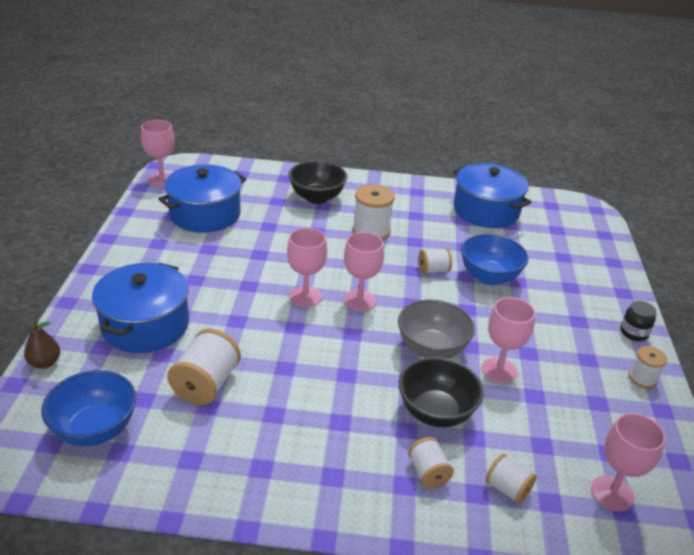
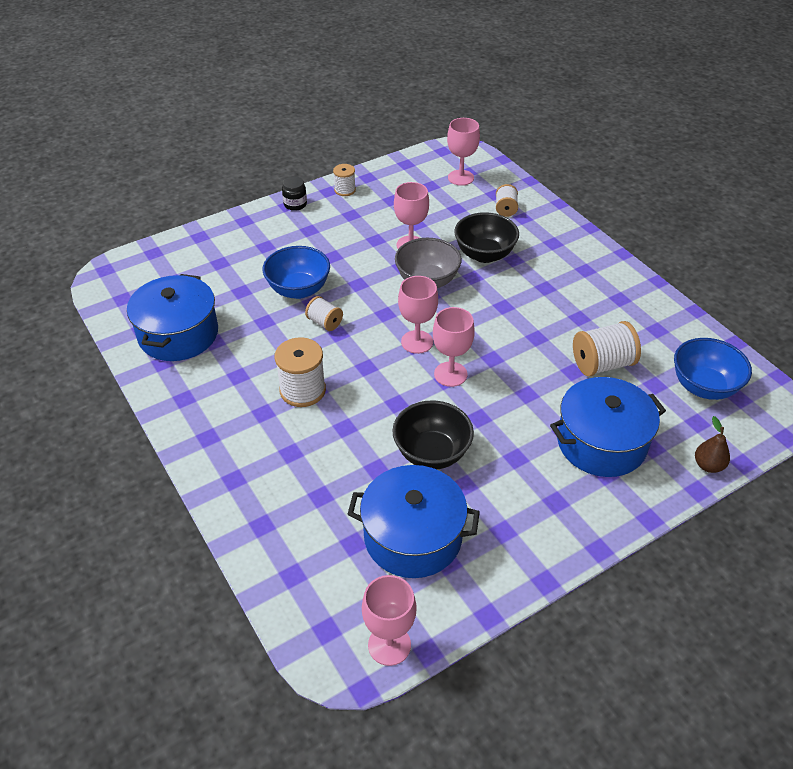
camera: 125 degrees left, 10 degrees up
(317, 197) = (278, 468): black bowl -> black bowl (431, 453)
(428, 472) = (533, 238): white spool -> none

